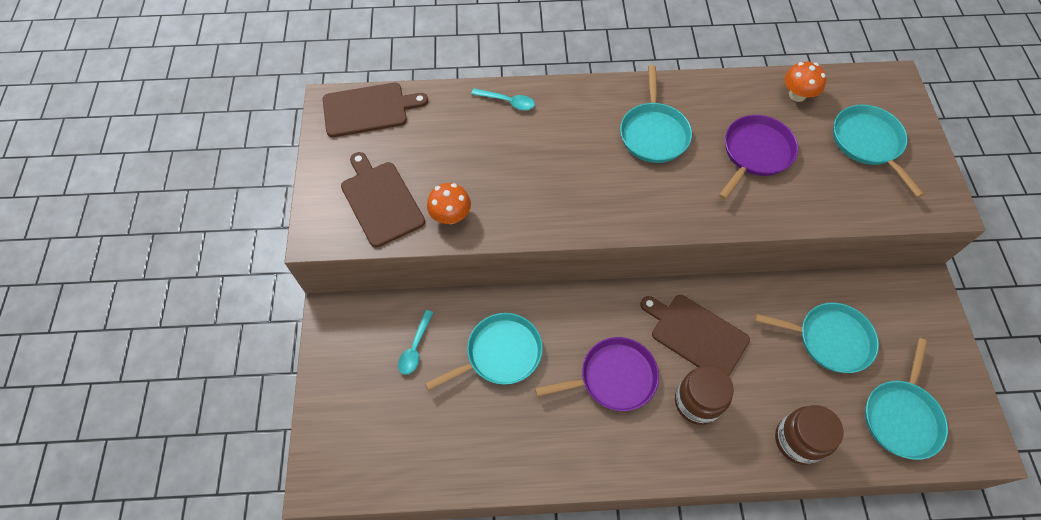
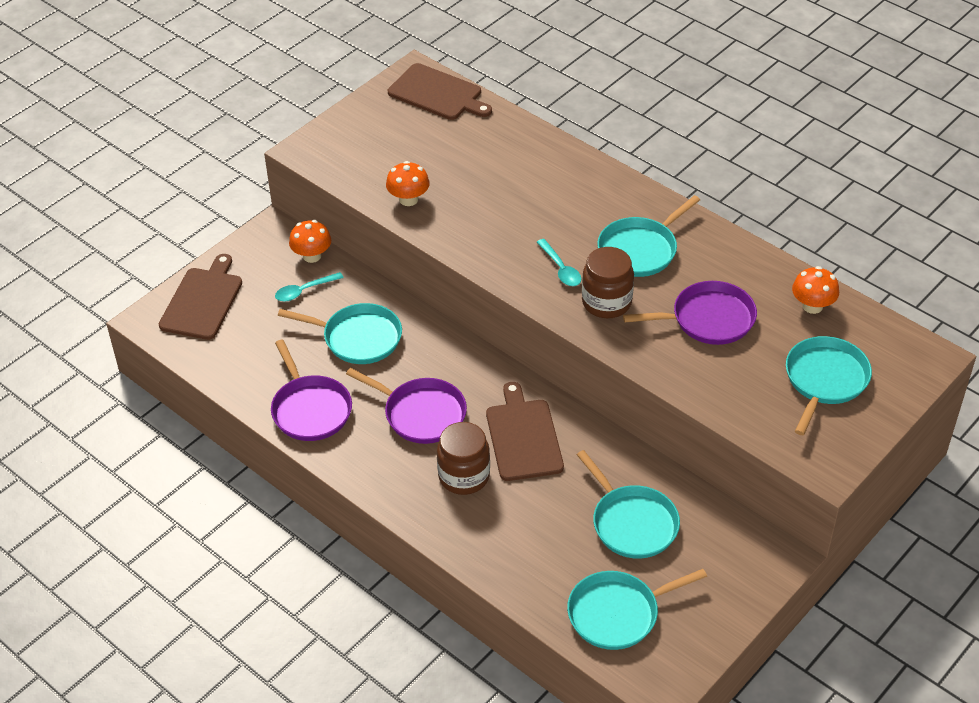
camera: 45 degrees right, 15 degrees down
(381, 201) = (372, 158): brown cutting board -> brown cutting board (203, 301)
(387, 313) = (312, 256): none -> orange mushroom
(507, 102) = (550, 154): turquoise spoon -> turquoise spoon (561, 269)
(535, 447) = (310, 410): none -> purple pan
(798, 440) = (509, 559): brown jar -> brown jar (606, 302)

